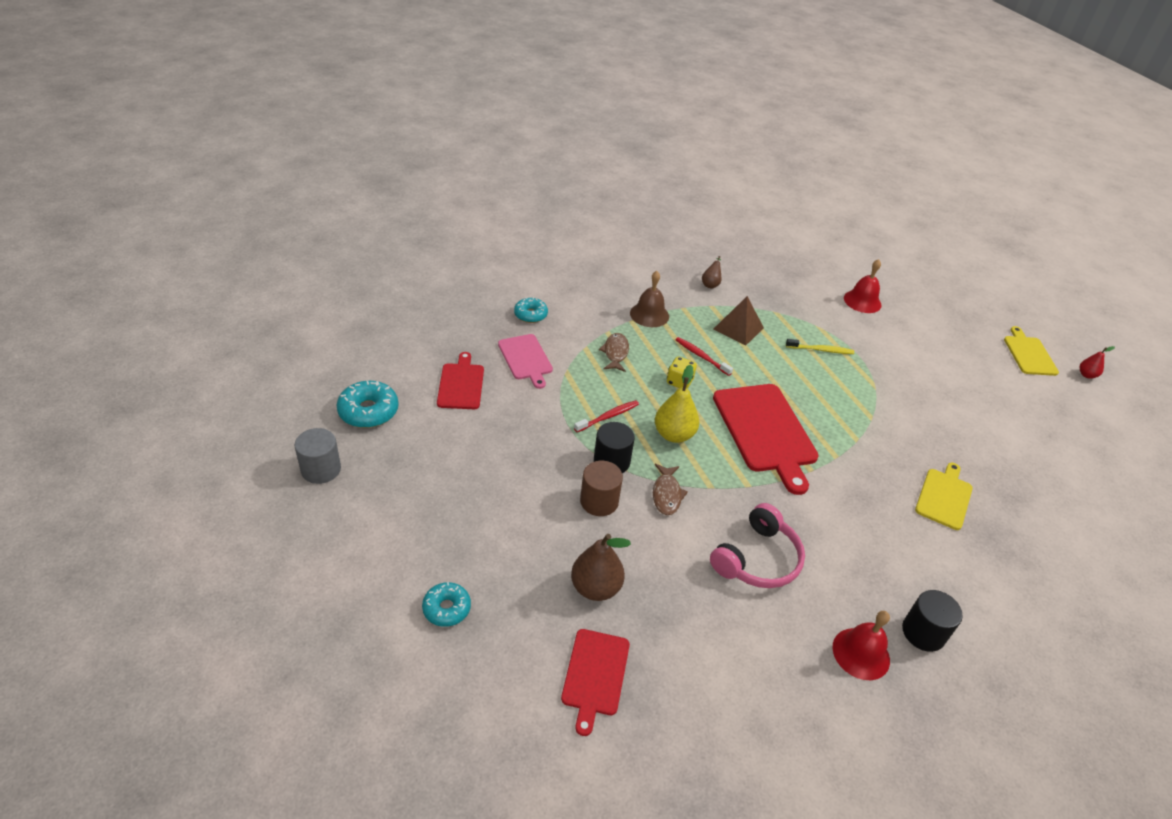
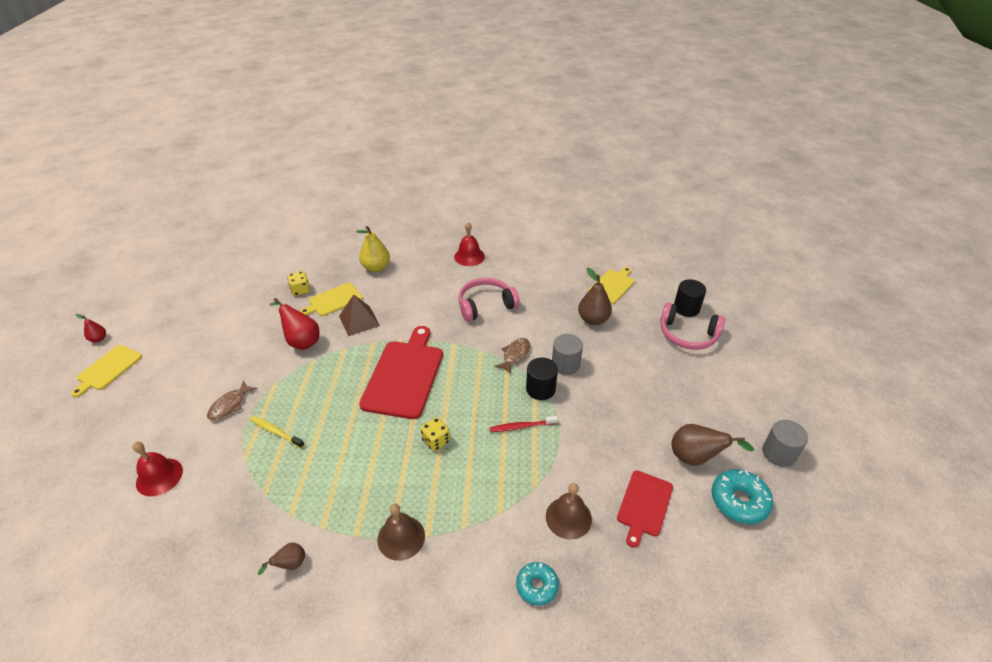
camera: 150 degrees left, 0 degrees up
(416, 438) = (695, 458): none -> brown pear
(446, 608) = (687, 335): turquoise donut -> pink headphones
(525, 359) = (568, 517): pink cutting board -> brown bell
(595, 675) = (612, 286): red cutting board -> yellow cutting board
(599, 501) = (565, 364): brown cylinder -> grey cylinder
(615, 353) = (473, 494): brown fish -> brown fish (230, 405)
(674, 435) = (478, 394): yellow pear -> yellow pear (376, 267)
(701, 356) = (393, 462): red toothbrush -> none
(738, 328) = (325, 484): brown pyramid -> brown pyramid (359, 320)
(908, 434) = (301, 341): none -> red pear
(923, 632) = (429, 254): black cylinder -> black cylinder (686, 308)
(999, 498) = (300, 290): none -> yellow dice

